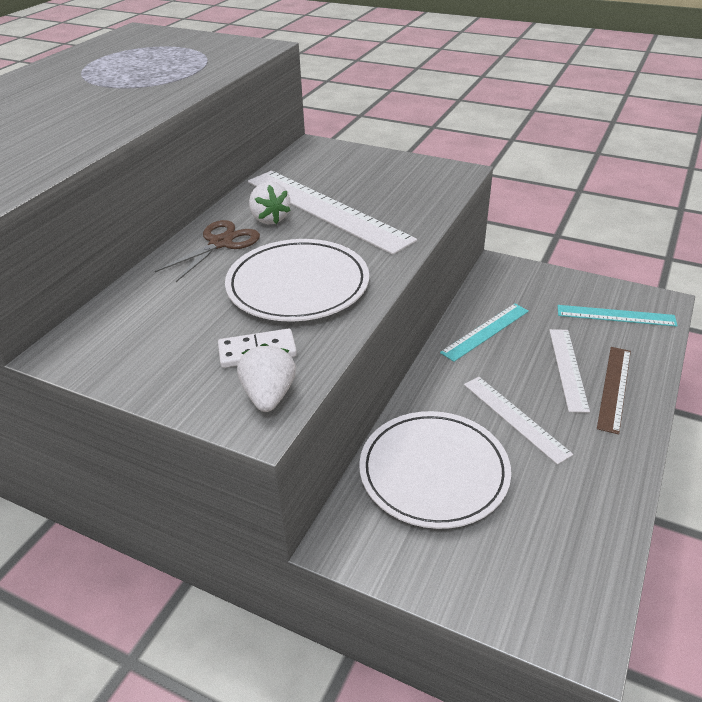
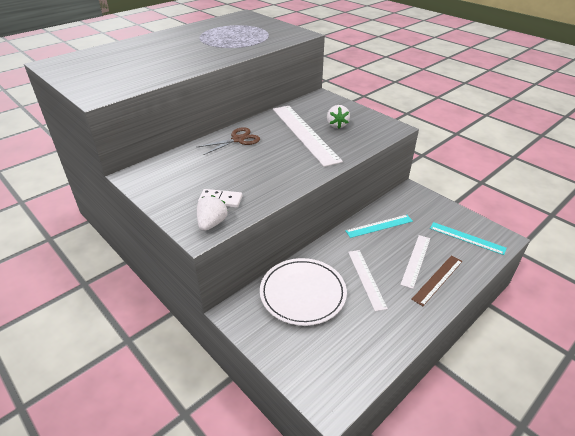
camera: 20 degrees right, 0 degrees up
(269, 219) = (271, 132): white strawberry -> white strawberry (337, 125)
(298, 285) = (262, 171): white plate -> none

